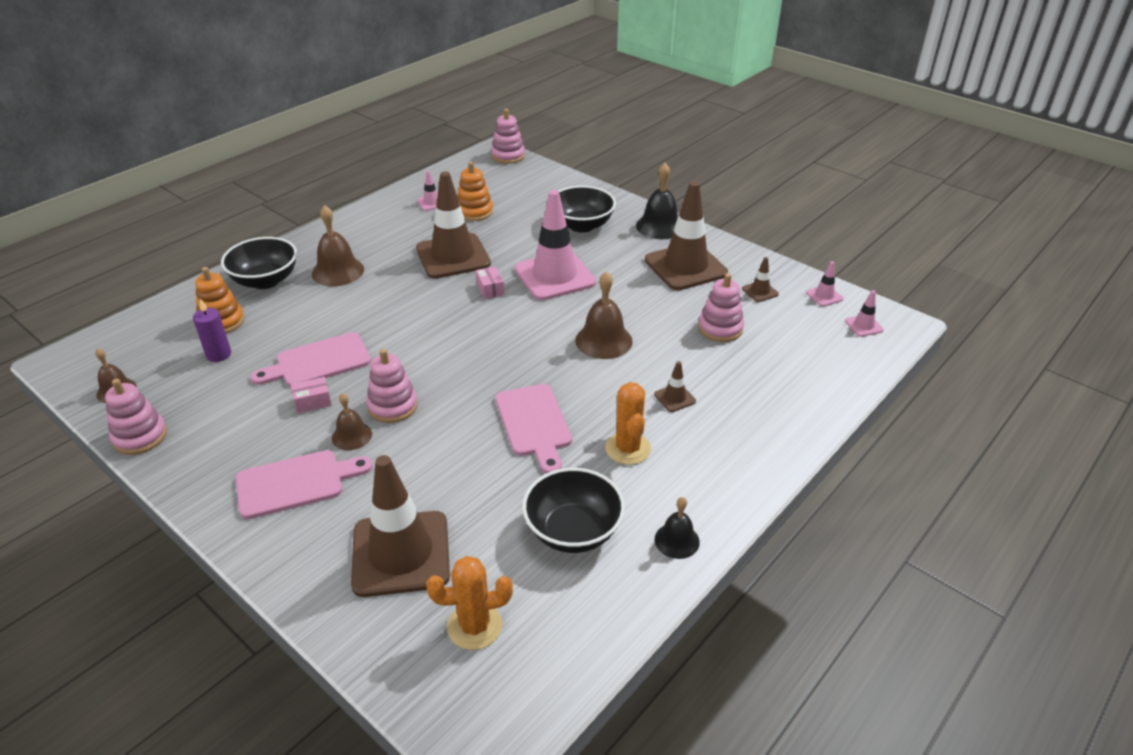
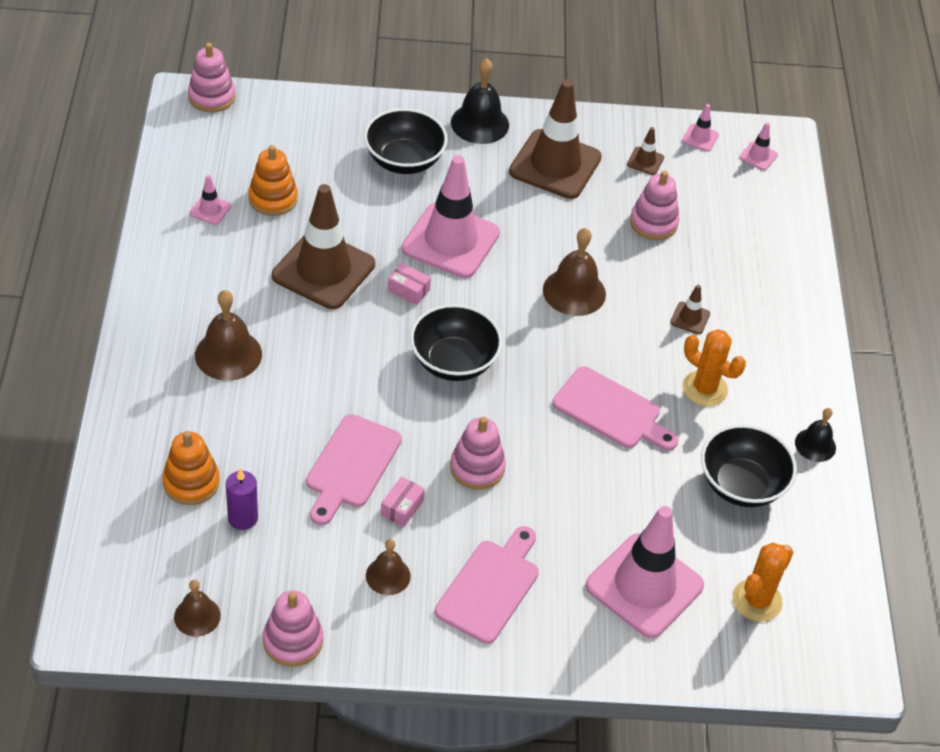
camera: 45 degrees left, 10 degrees up
(265, 280) = (166, 409): black bowl -> black bowl (453, 362)
(351, 436) = (479, 517): brown bell -> brown bell (388, 576)
(401, 553) = (644, 586): brown traffic cone -> pink traffic cone

